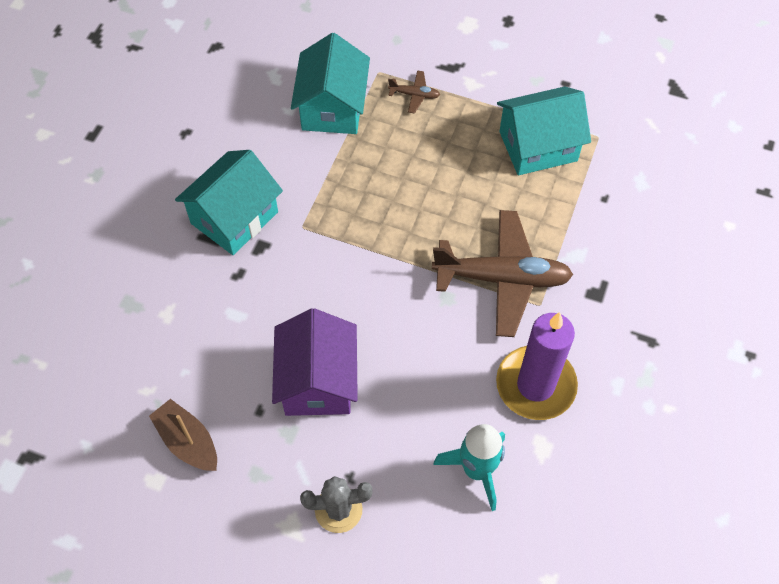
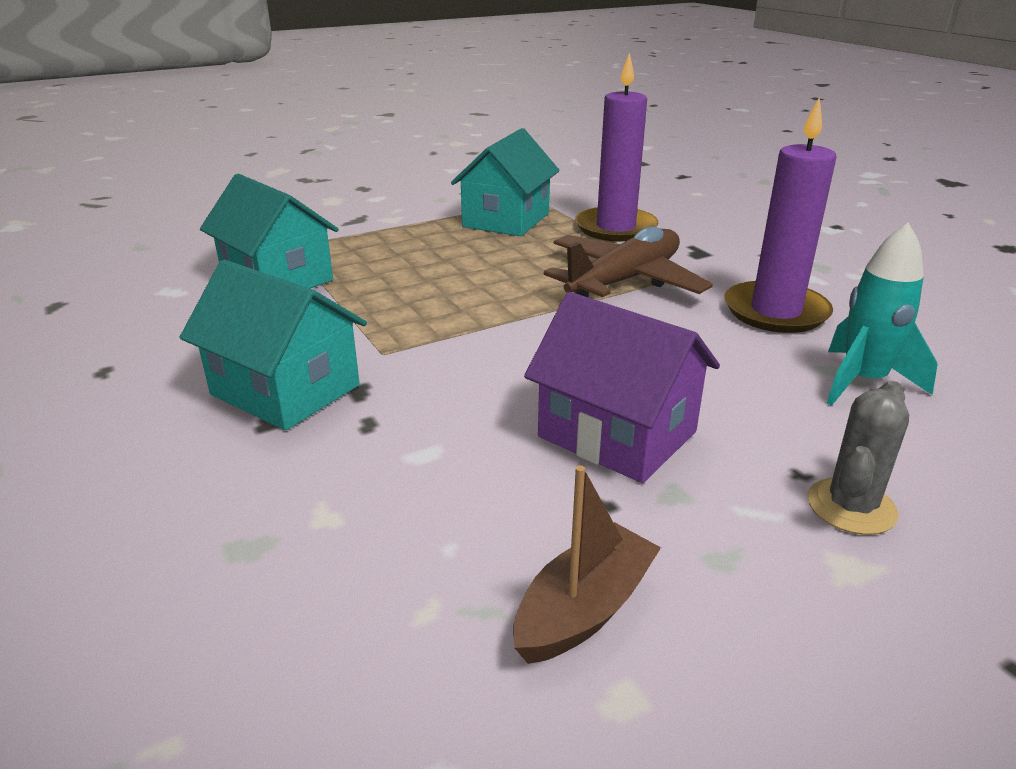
camera: 50 degrees left, 30 degrees down
(188, 441) = (584, 609): brown boat -> brown boat turned 135 degrees clockwise
(234, 218) = (285, 390): turquoise house -> turquoise house turned 45 degrees counterclockwise
(414, 95) = (350, 242): brown plane -> none
(591, 218) = (615, 228): none -> purple candle

